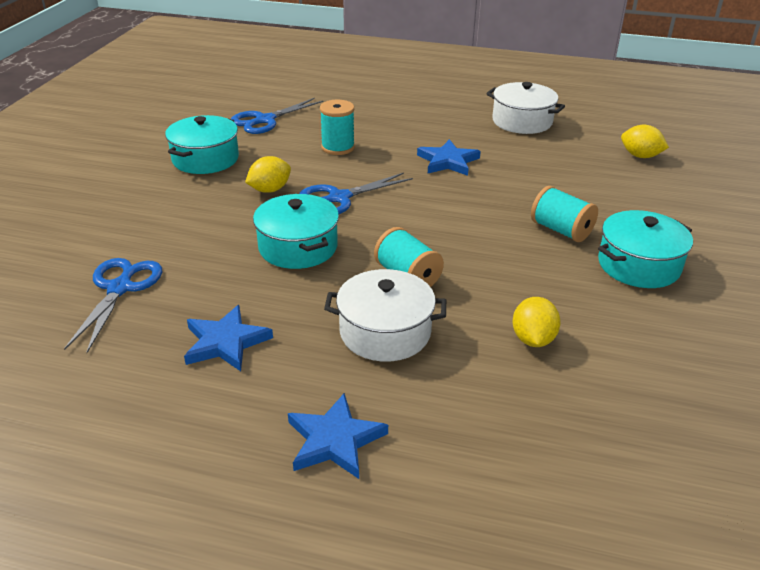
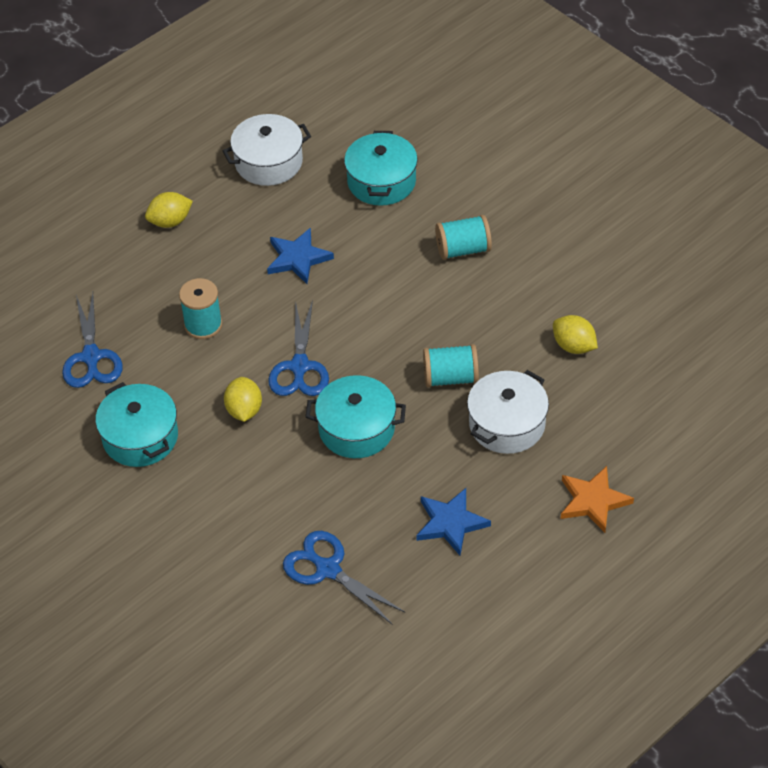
camera: 55 degrees left, 15 degrees up
(334, 440) = (593, 501): blue star -> orange star
(638, 265) = (540, 234): turquoise pot -> turquoise pot (381, 181)
(640, 156) = (398, 124): yellow lemon -> yellow lemon (170, 221)

